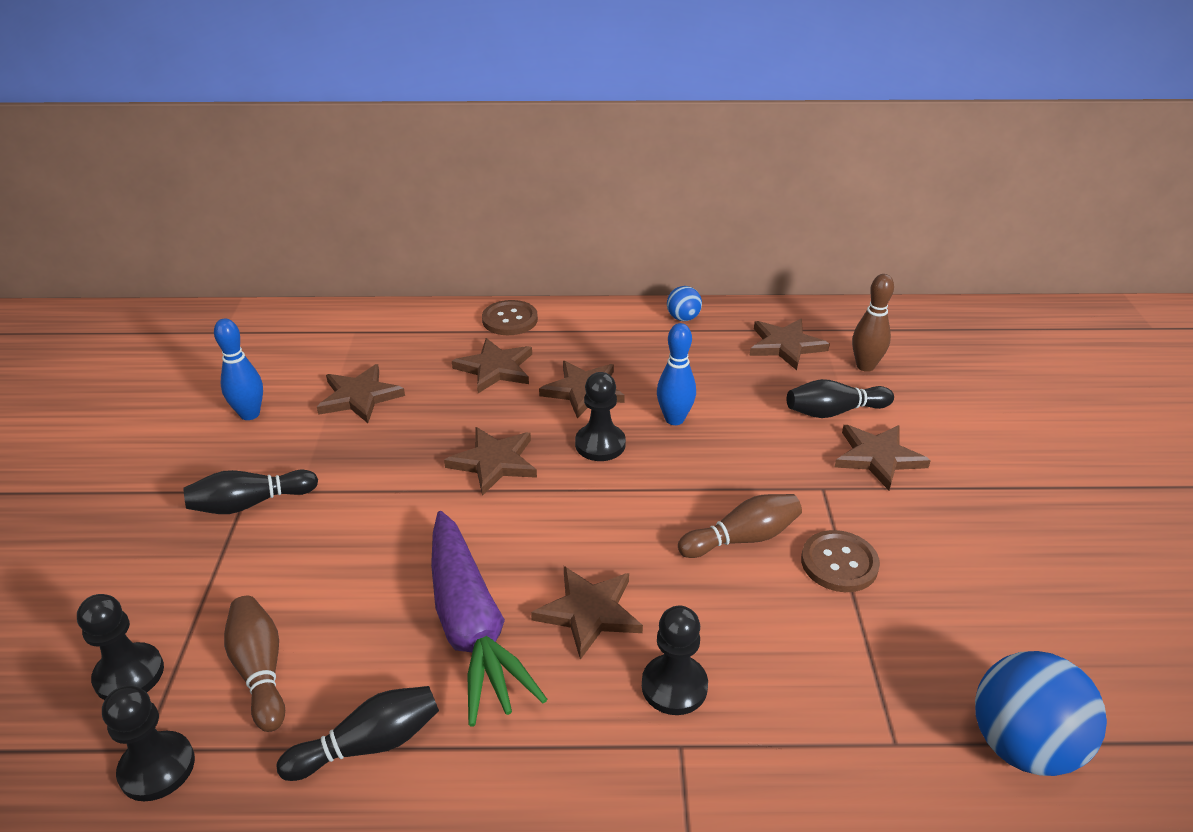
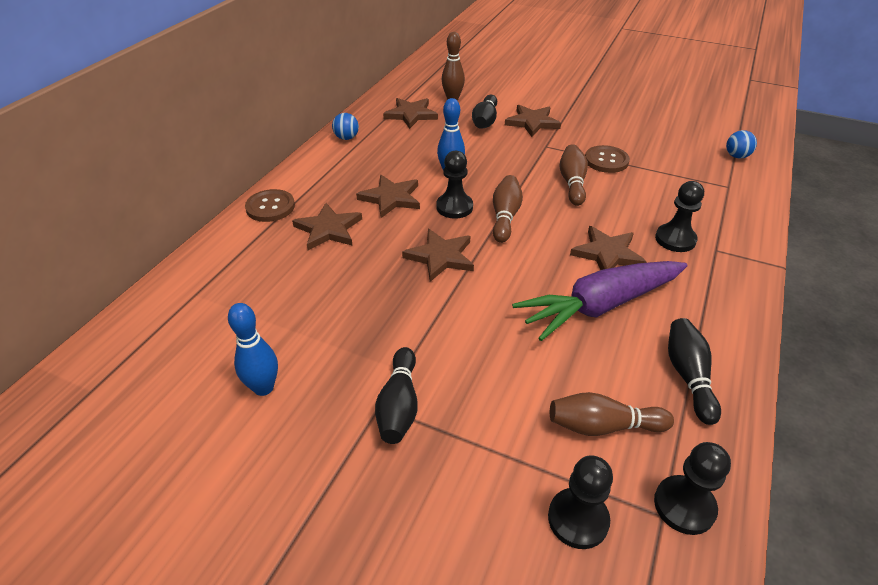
camera: 65 degrees left, 5 degrees up
(359, 397) = (300, 310): brown star -> none
(471, 627) = (600, 306): purple carrot -> purple carrot turned 150 degrees clockwise
(610, 493) = (505, 216): none -> brown bowling pin
(1022, 746) = (736, 156): blue ball -> blue ball, size x0.50

